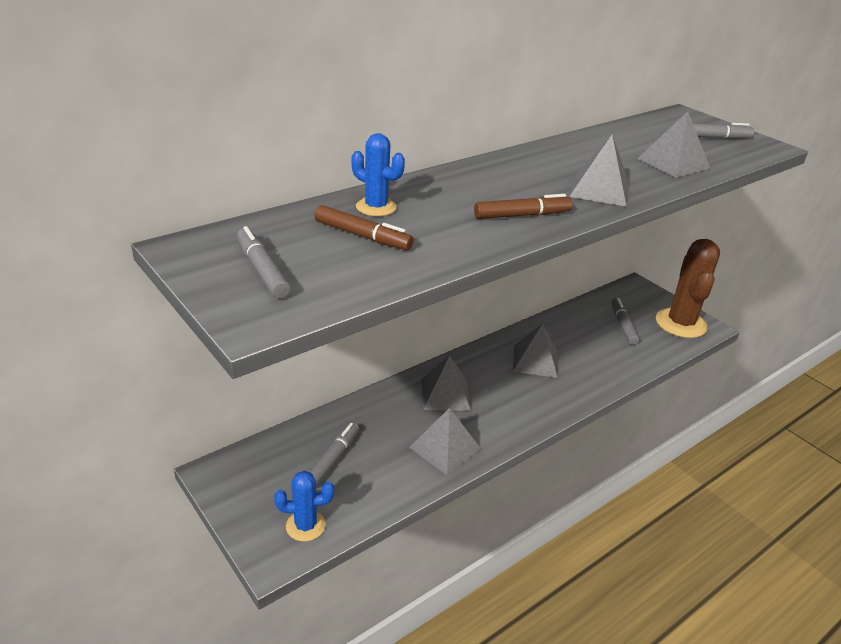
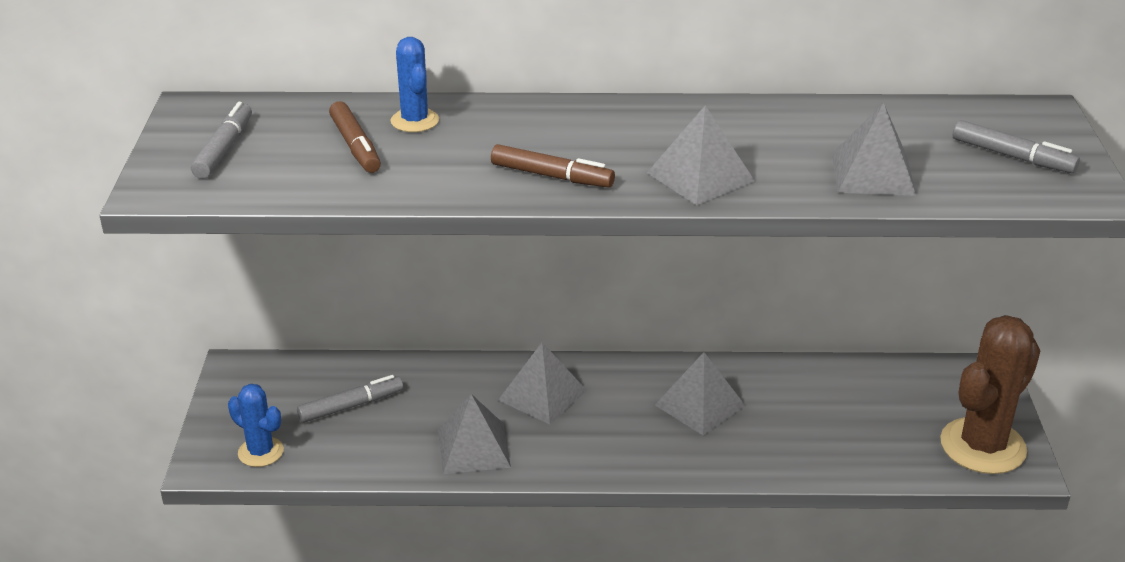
camera: 40 degrees right, 0 degrees up
(623, 325) = (885, 413): grey marker -> none

